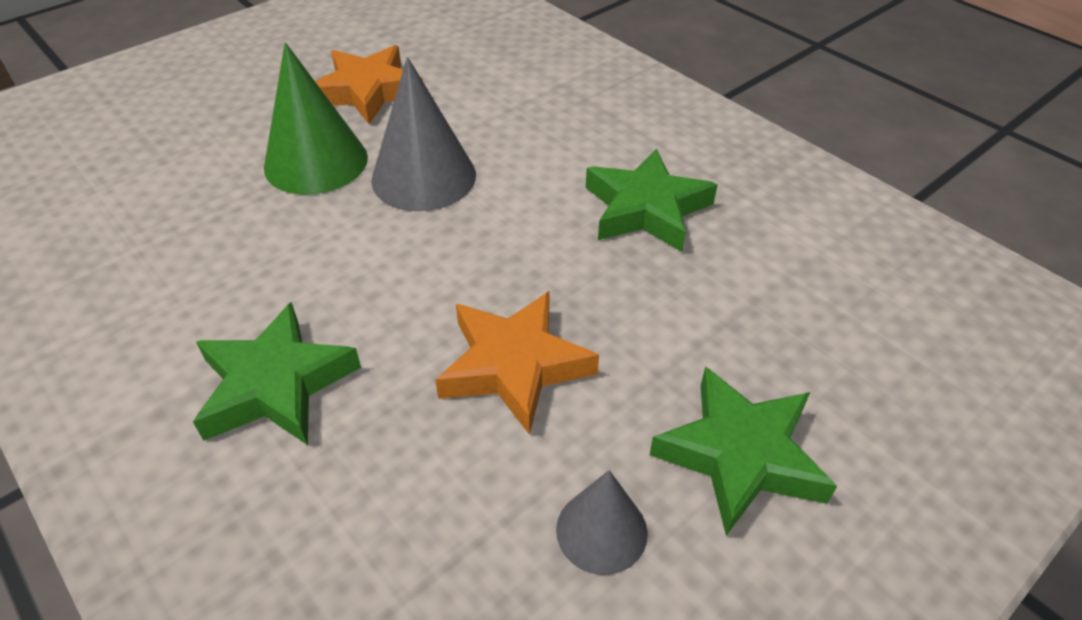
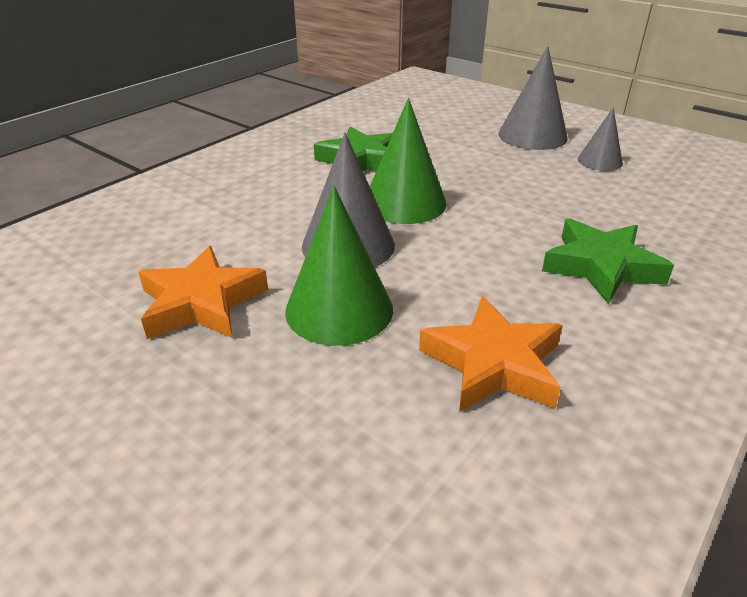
camera: 100 degrees left, 10 degrees down
(507, 233) = (404, 202): none -> green cone
(514, 366) = (521, 189): orange star -> orange star (493, 364)
(740, 455) = (532, 135): green star -> grey cone

